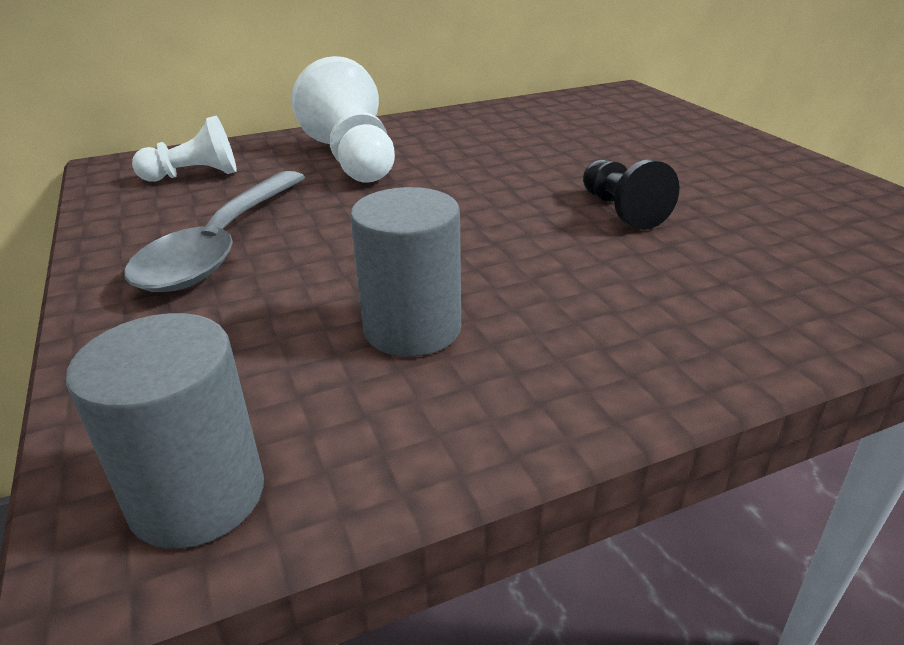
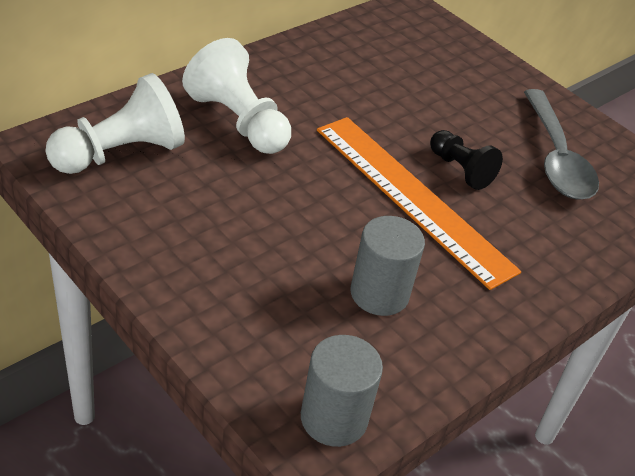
camera: 25 degrees left, 10 degrees up
(194, 175) = (120, 153): white pawn -> white pawn, size x1.64
(223, 245) = (207, 234): grey spoon -> grey spoon (556, 157)
(533, 231) = (412, 197): none -> orange ruler

